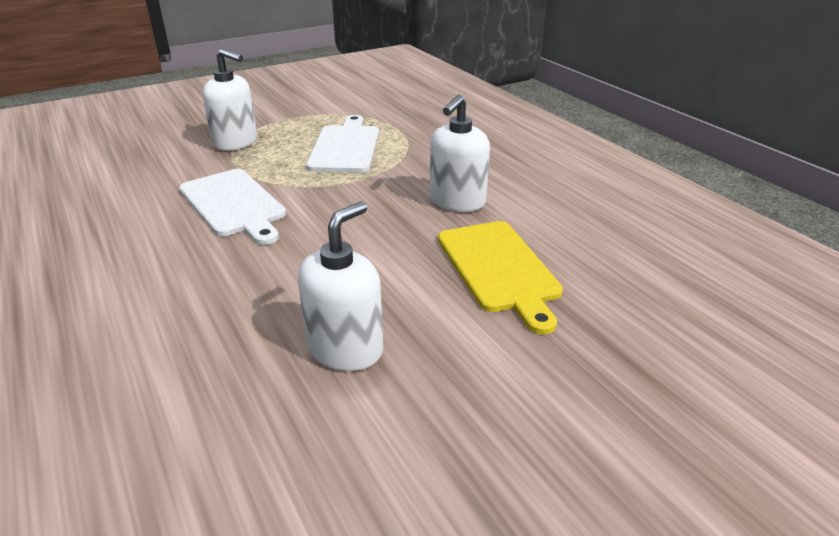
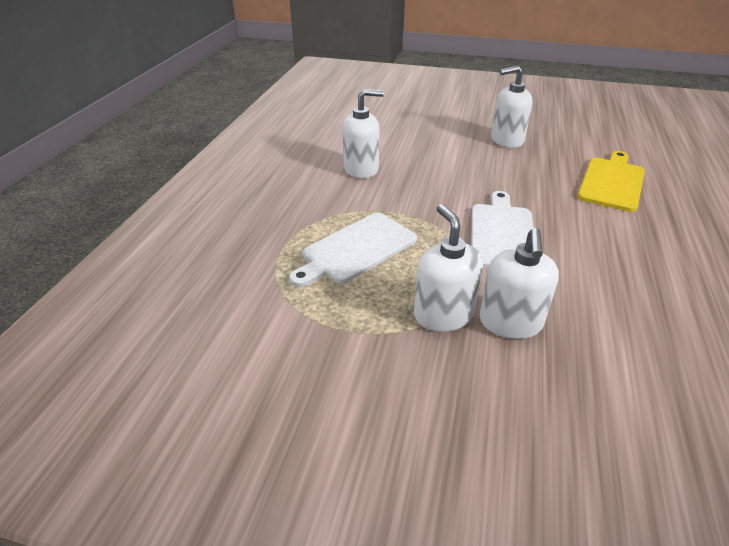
camera: 135 degrees left, 5 degrees up
(183, 155) = (510, 322): none -> white soap dispenser
(499, 269) = (402, 136): yellow cutting board -> yellow cutting board (611, 182)

